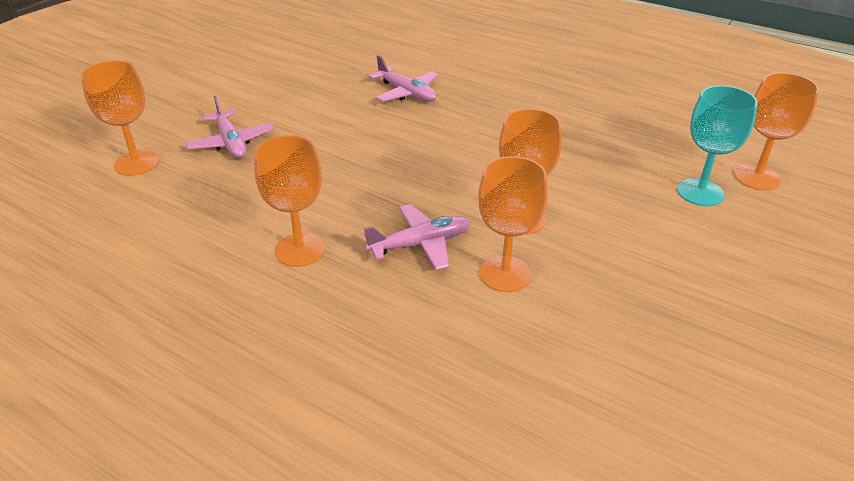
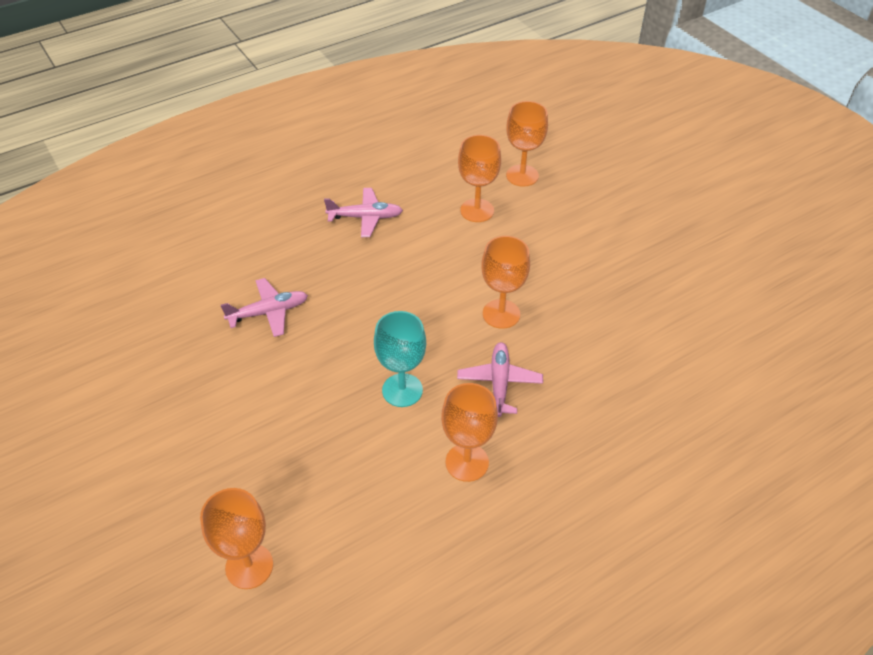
camera: 65 degrees left, 10 degrees up
(231, 143) = (265, 474): pink plane -> pink plane (366, 217)
(505, 274) = (556, 348): orange goblet -> orange goblet (477, 210)
(700, 192) = (522, 210): turquoise goblet -> turquoise goblet (402, 390)

